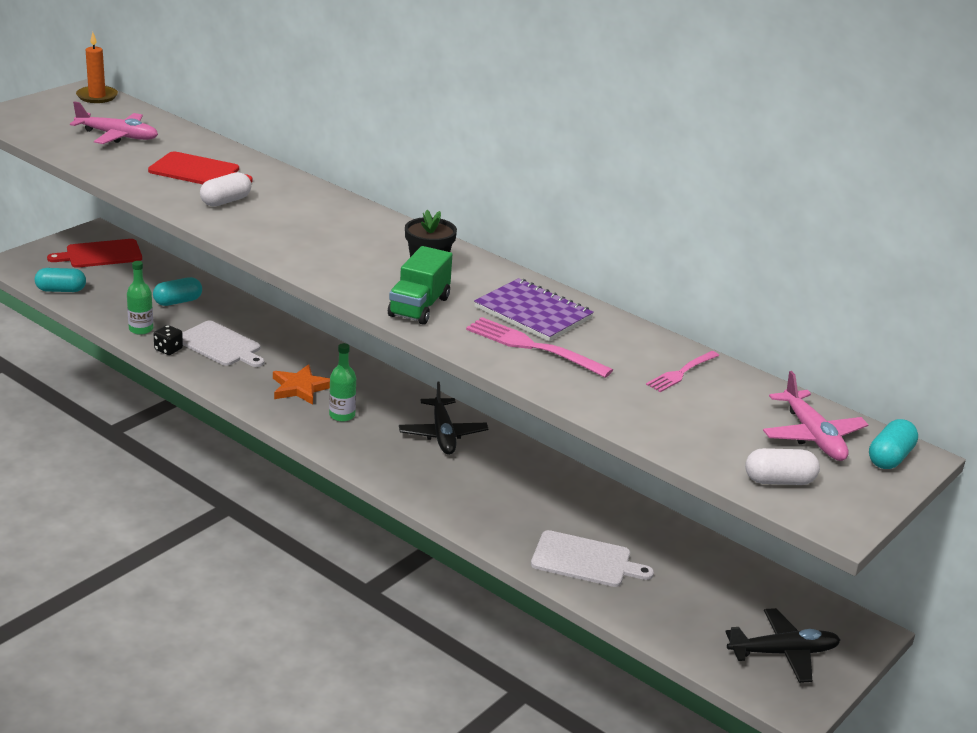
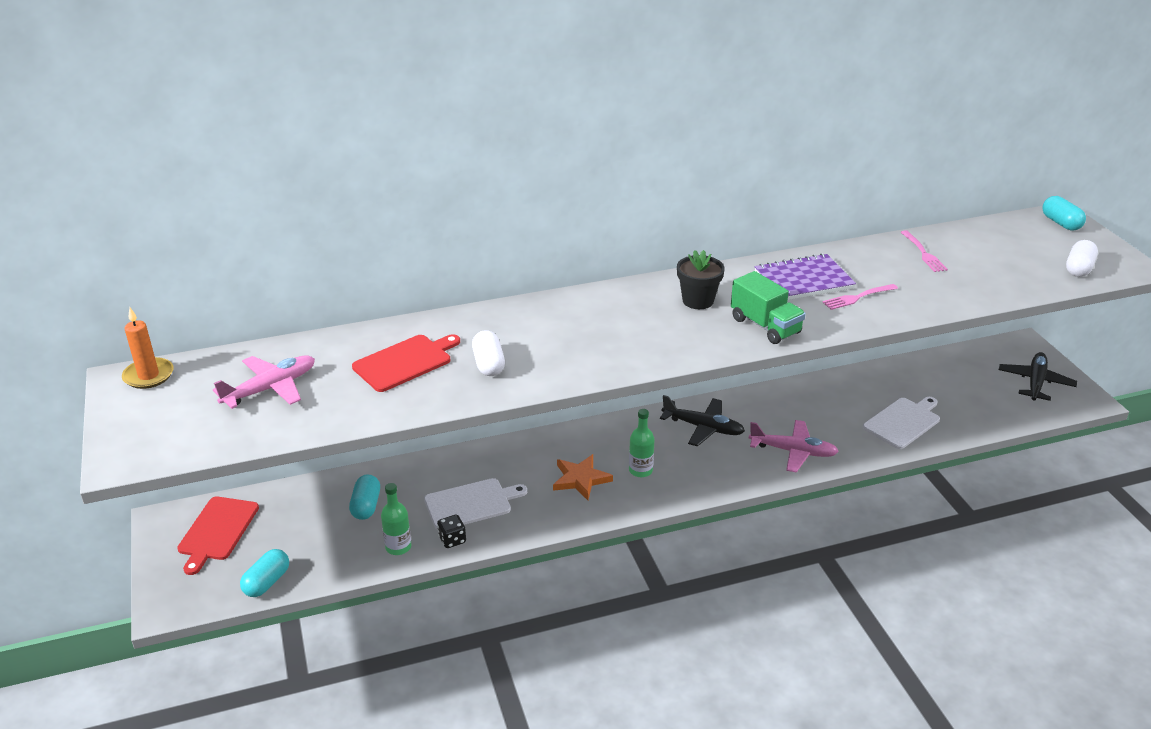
camera: 55 degrees left, 5 degrees up
(533, 347) = (858, 297): pink fork -> pink fork, size x0.63
(812, 435) = (1025, 238): pink plane -> pink plane (792, 451)

